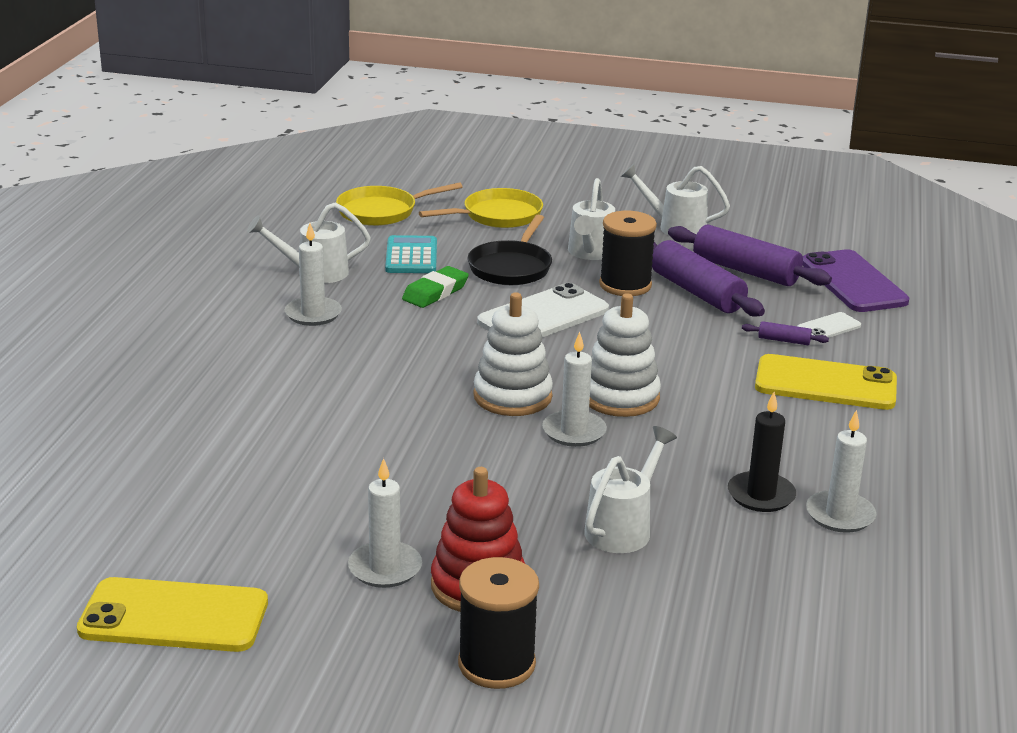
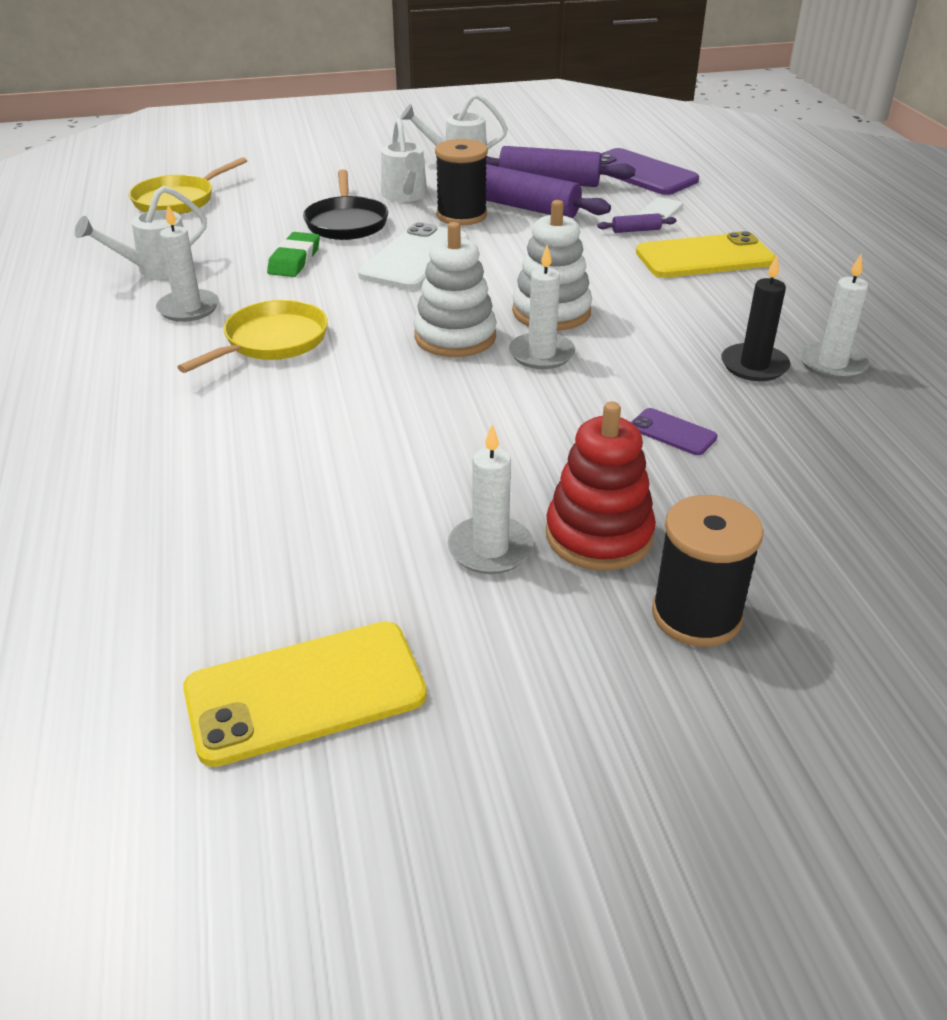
camera: 25 degrees left, 10 degrees up
(411, 256) = (242, 233): turquoise calculator -> none
(497, 216) = (293, 182): yellow pan -> yellow pan (272, 342)
(622, 528) = (672, 432): white watering can -> purple phone

